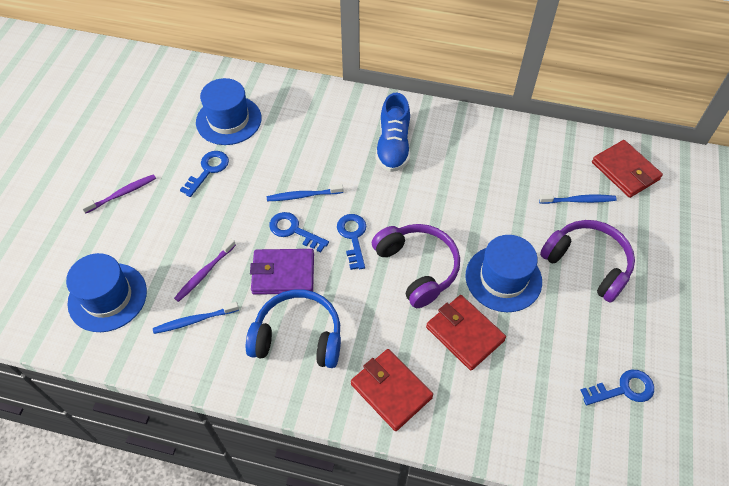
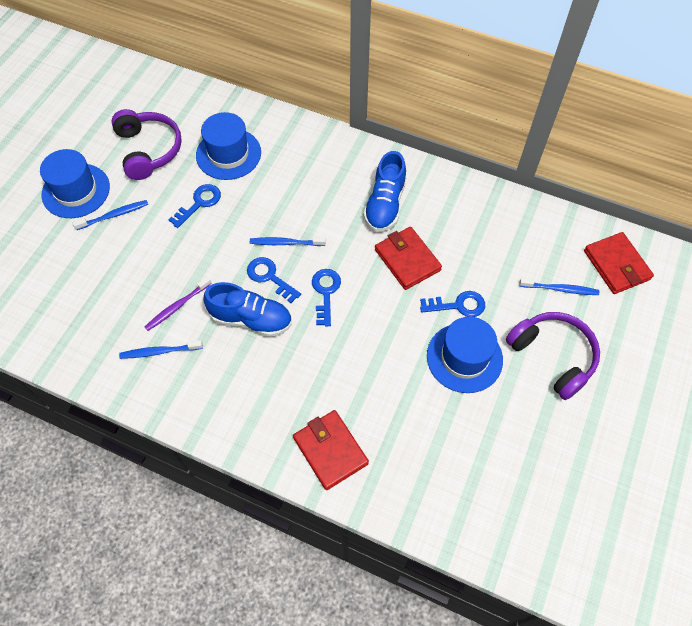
camera: 10 degrees right, 5 degrees up
(107, 297) = (84, 316): blue hat -> blue hat (76, 191)
(122, 194) = (114, 215): purple toothbrush -> blue toothbrush
(283, 274) = (251, 319): purple wallet -> blue shoe
(298, 337) = (253, 383): blue headphones -> none
(417, 268) = (382, 333): purple headphones -> purple headphones (148, 150)
(464, 334) = (413, 407): red wallet -> red wallet (407, 260)
(623, 389) = (557, 488): blue key -> blue key (458, 305)

